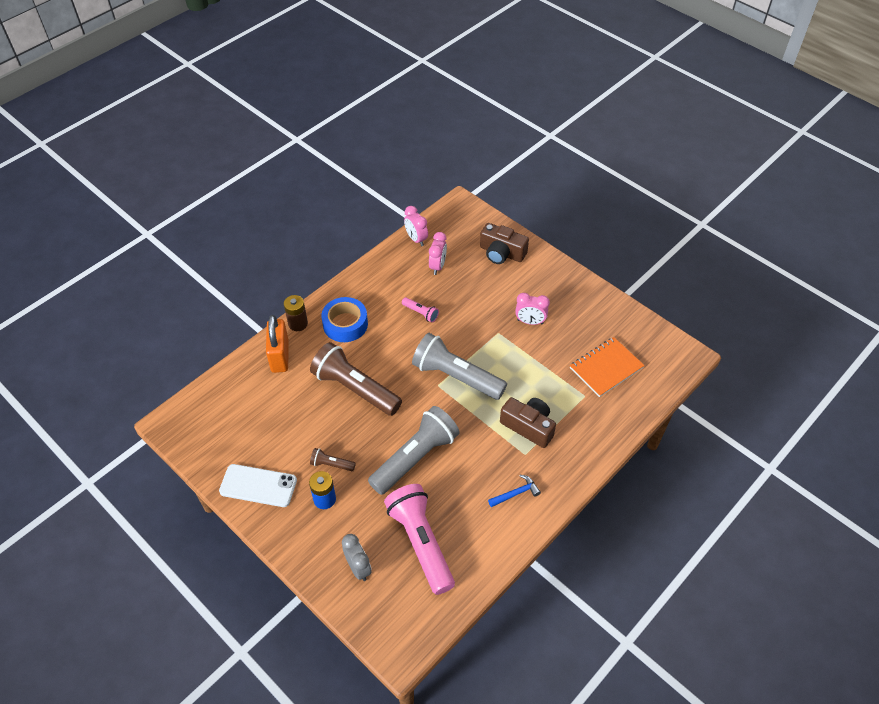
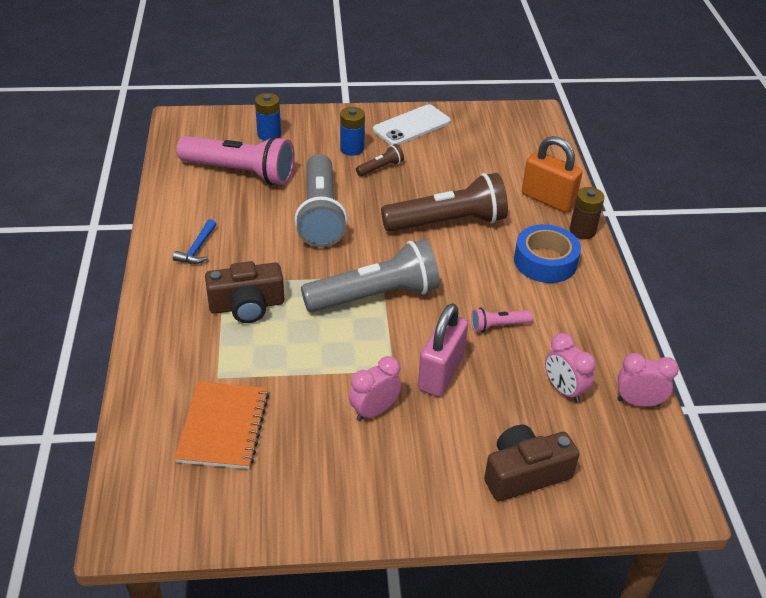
camera: 130 degrees right, 10 degrees down
(358, 568) = (269, 134): grey clock -> blue battery
(479, 314) = (440, 373): none -> pink padlock

